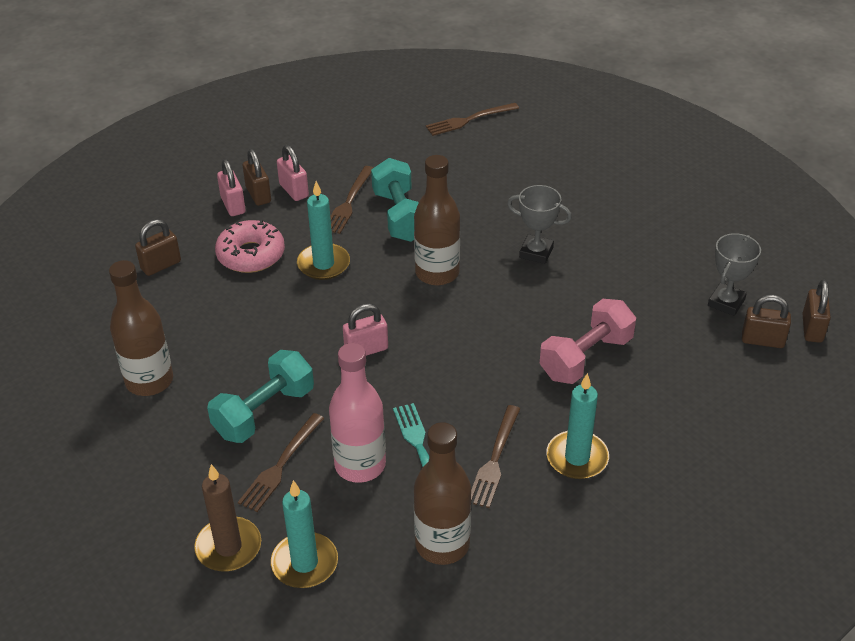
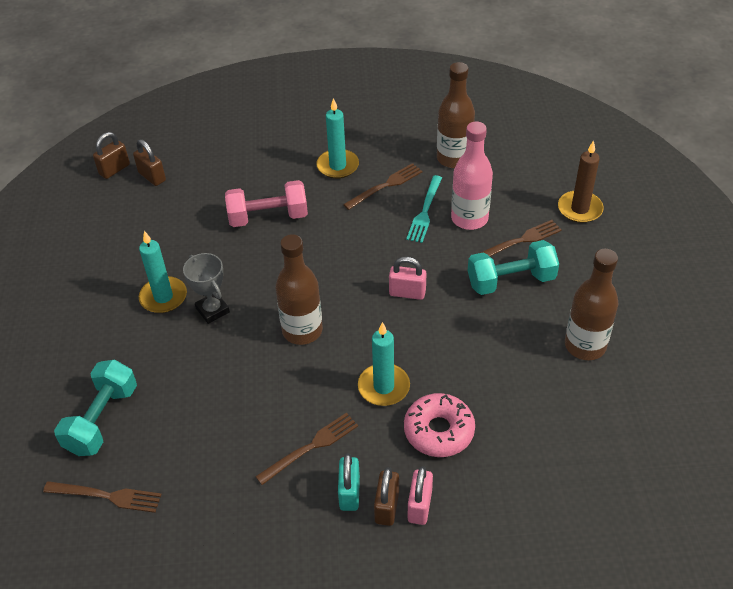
camera: 145 degrees left, 5 degrees up
(161, 265) = (526, 462): brown padlock -> none
(294, 190) = (349, 493): pink padlock -> turquoise padlock
(304, 563) = (538, 182): turquoise candle -> turquoise candle (163, 297)
(400, 216) = (281, 405): turquoise dumbbell -> turquoise dumbbell (102, 420)
(726, 302) = (139, 209): grey trophy -> none

